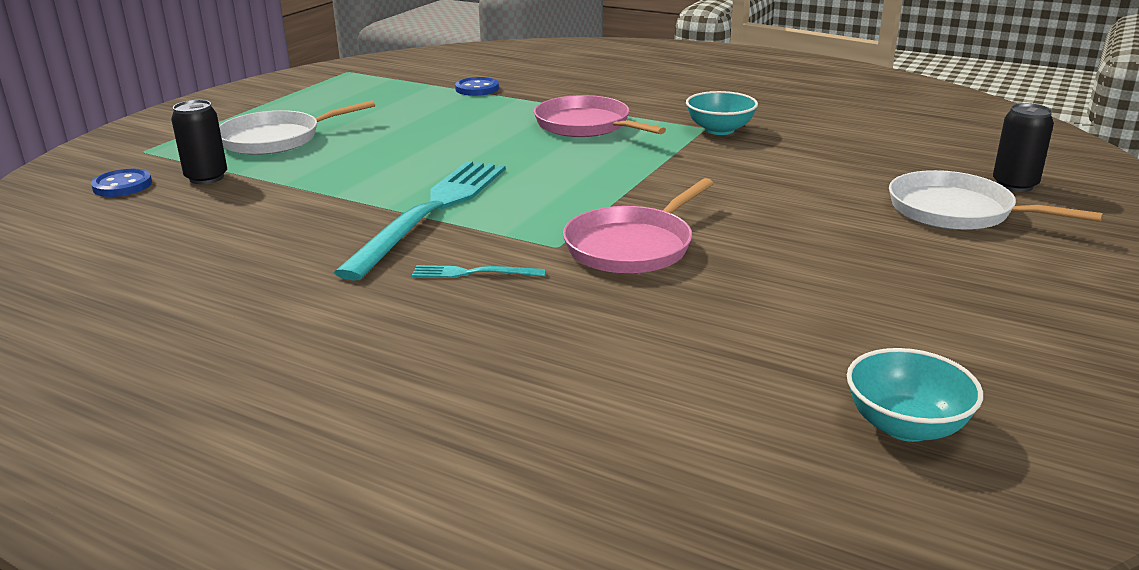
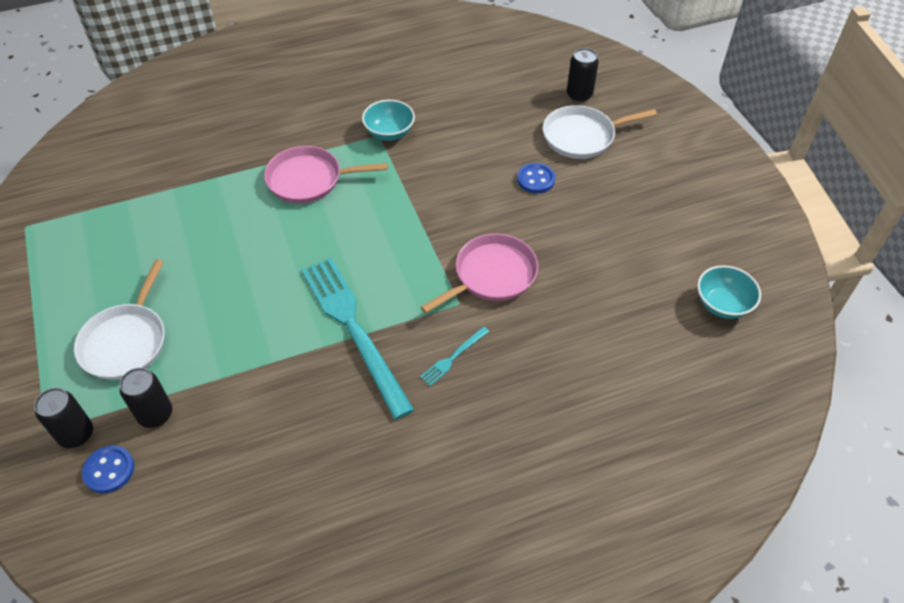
camera: 50 degrees left, 25 degrees up
(150, 161) = (76, 434): none -> black can
(477, 89) = (170, 184): blue button -> blue button (535, 179)
(632, 246) = (492, 275): pink pan -> pink pan turned 120 degrees counterclockwise

